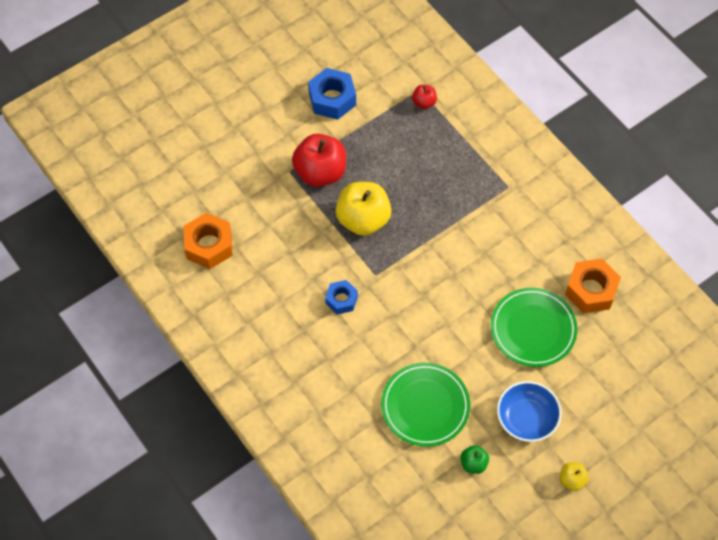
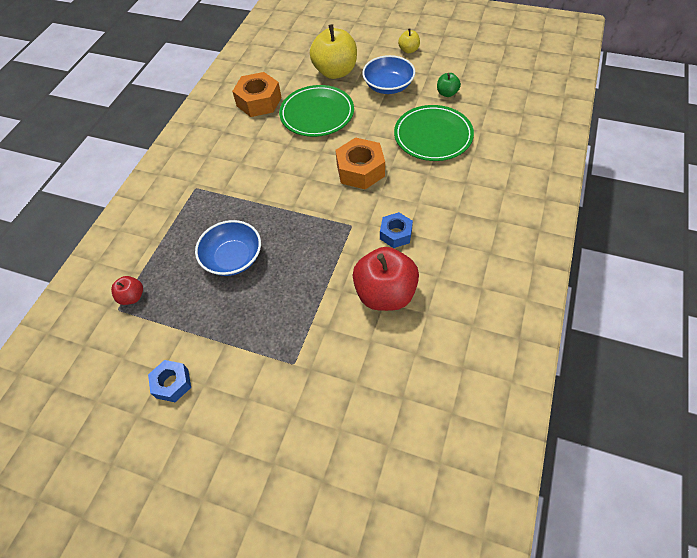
camera: 120 degrees left, 5 degrees down
(209, 245) = (438, 379): orange nut -> orange nut (360, 170)
(320, 172) = (275, 334): red apple -> red apple (385, 293)
(332, 99) = (172, 383): blue nut -> blue nut, size x0.62
(363, 219) = (303, 266): yellow apple -> yellow apple (335, 72)
(409, 178) = (233, 258): none -> blue bowl

